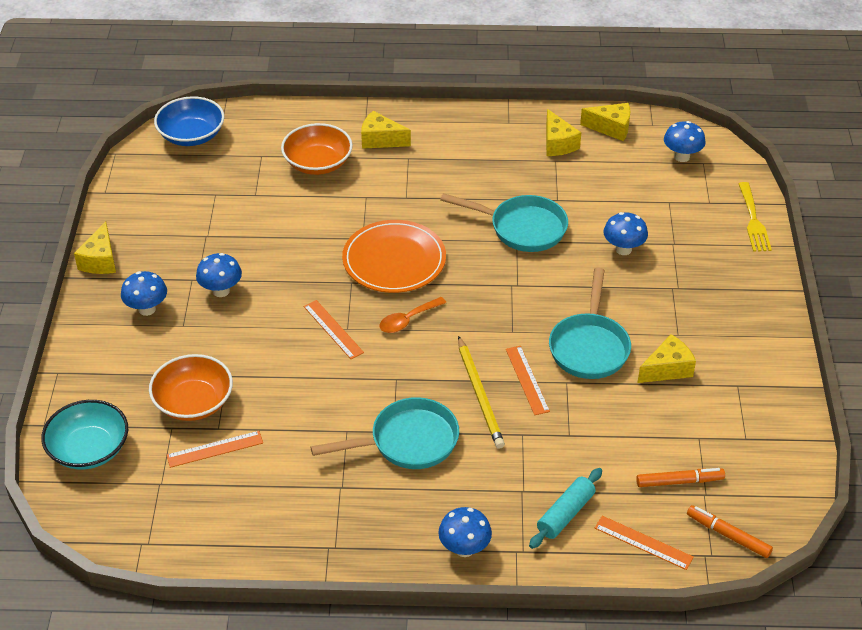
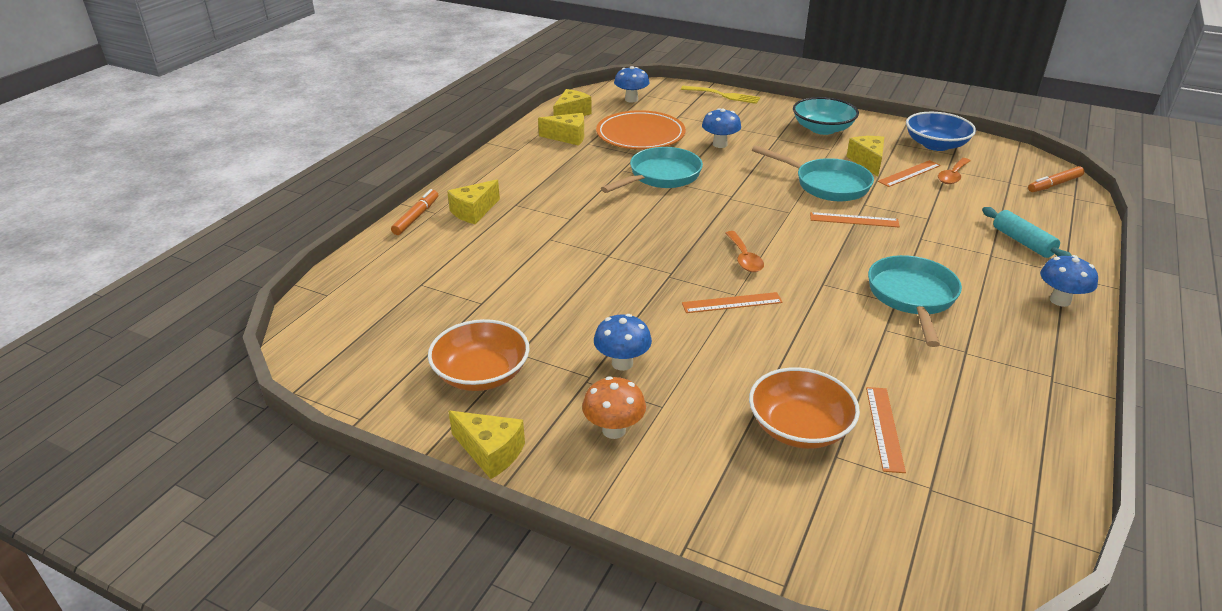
camera: 65 degrees left, 10 degrees down
(89, 449) = (850, 544): turquoise bowl -> turquoise bowl (822, 129)
(147, 309) = (614, 430): blue mushroom -> orange mushroom
(191, 135) = (330, 323): blue bowl -> blue bowl (936, 145)
(318, 163) = (470, 253): orange bowl -> orange bowl (481, 374)
(394, 260) = (655, 245): orange plate -> orange plate (640, 135)
(480, 395) = (863, 246): yellow pencil -> none
(643, 542) = (1059, 218): orange ruler -> orange ruler (909, 173)
(679, 481) = (993, 188): orange marker -> orange marker (416, 217)
(684, 443) = (952, 176): none -> orange spoon

